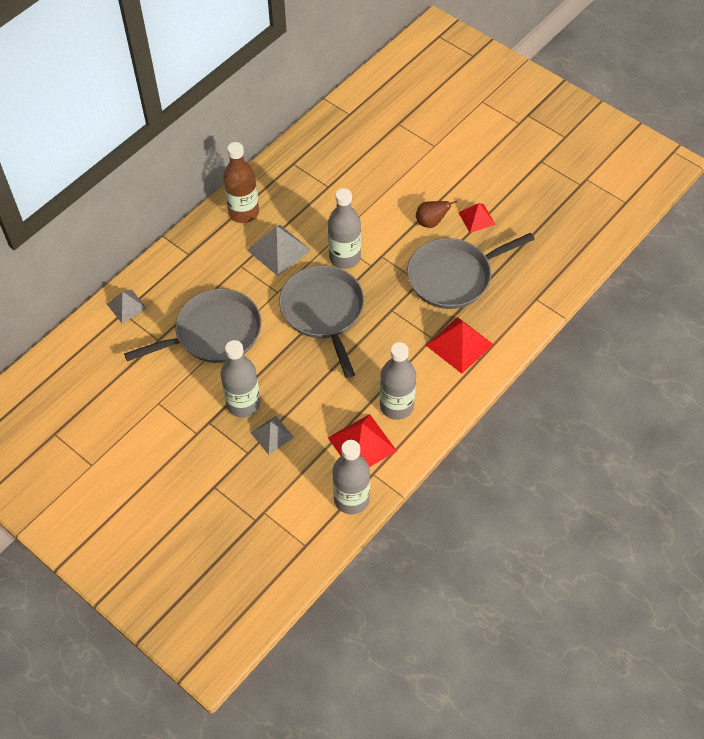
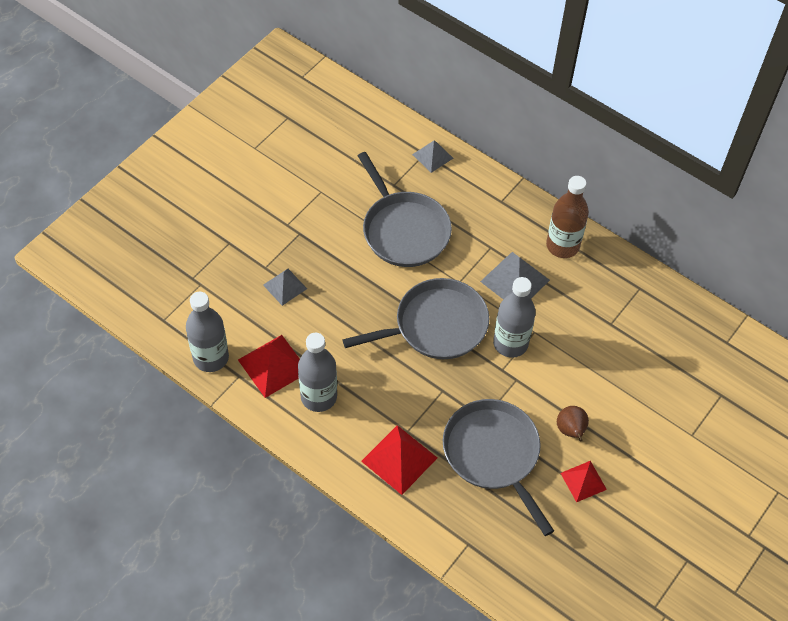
camera: 85 degrees right, 0 degrees up
(243, 404) = (320, 260): grey bottle -> none

